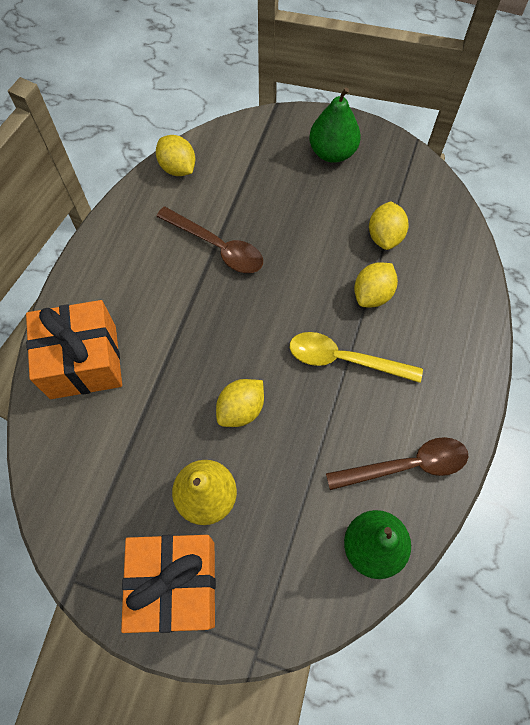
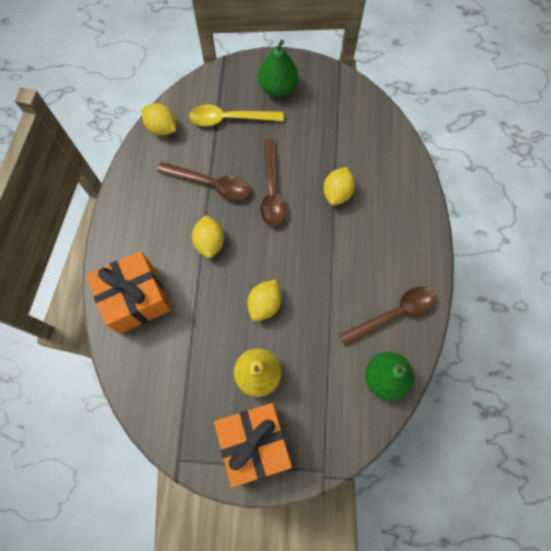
camera: 15 degrees left, 5 degrees up
(290, 272) = (272, 191): none -> brown spoon
(344, 359) = (330, 247): yellow spoon -> yellow spoon (229, 119)
(385, 236) = (335, 145): yellow lemon -> yellow lemon (209, 242)

